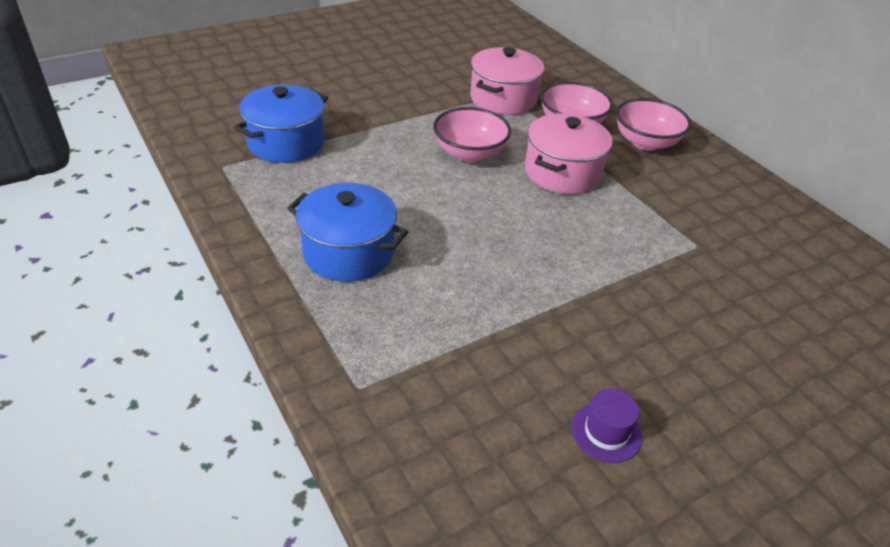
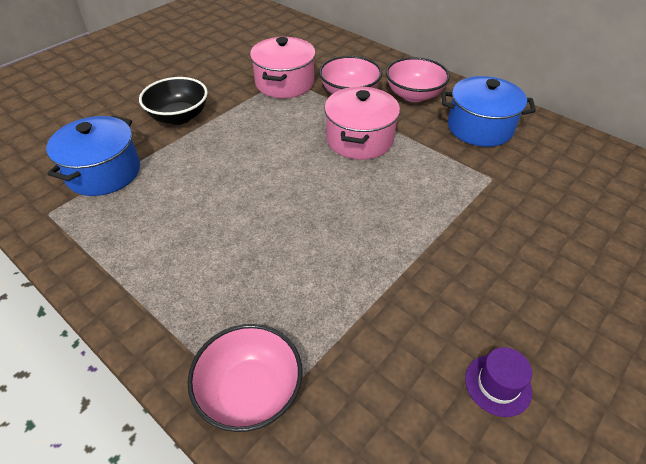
camera: 15 degrees left, 5 degrees up
(348, 252) = (201, 270): blue pot -> blue pot (480, 127)
(378, 108) = (179, 117): none -> black bowl
(469, 153) = (275, 141): pink bowl -> pink bowl (250, 392)

